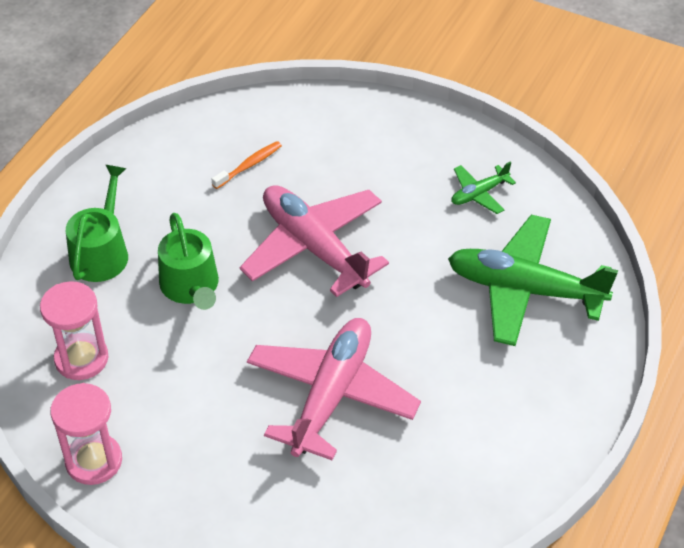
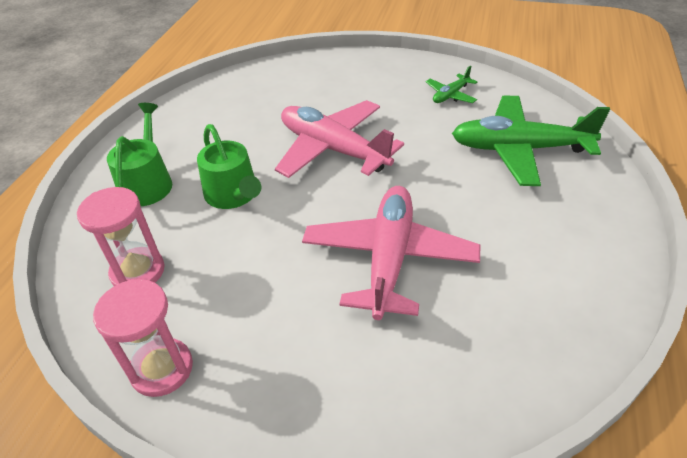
camera: 10 degrees left, 5 degrees down
(249, 165) = (263, 105): orange toothbrush -> none

